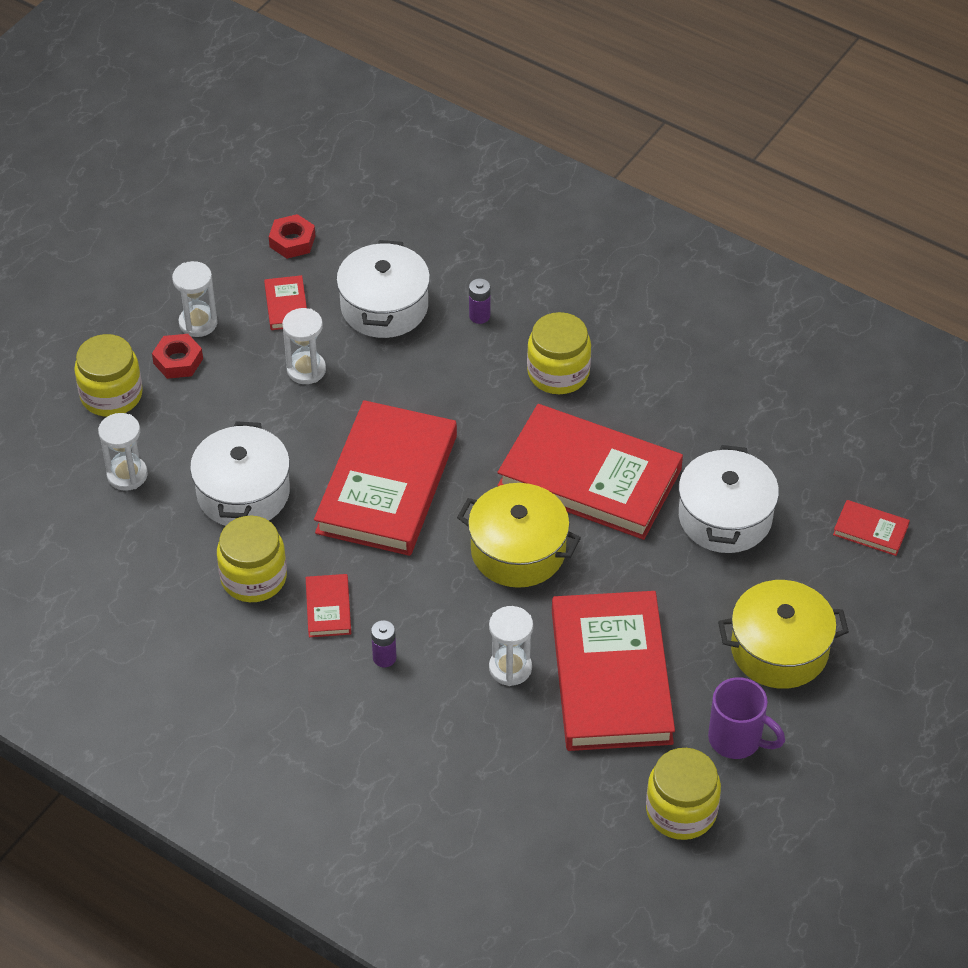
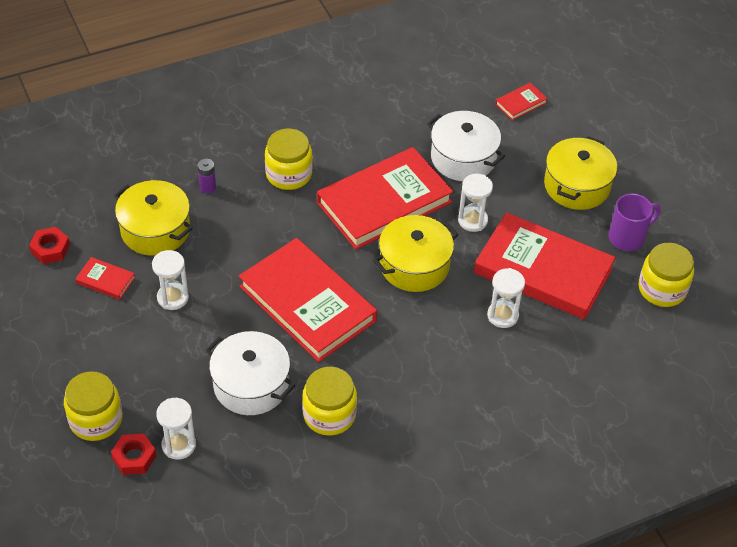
camera: 60 degrees left, 0 degrees up
(178, 361) = (100, 365): red nut -> red nut (134, 457)
(198, 323) = (75, 337): white hourglass -> white hourglass (472, 220)
(328, 608) = (386, 385): red book -> none
(384, 307) = (155, 230): white pot -> yellow pot
(384, 658) = (449, 375): purple battery -> none

